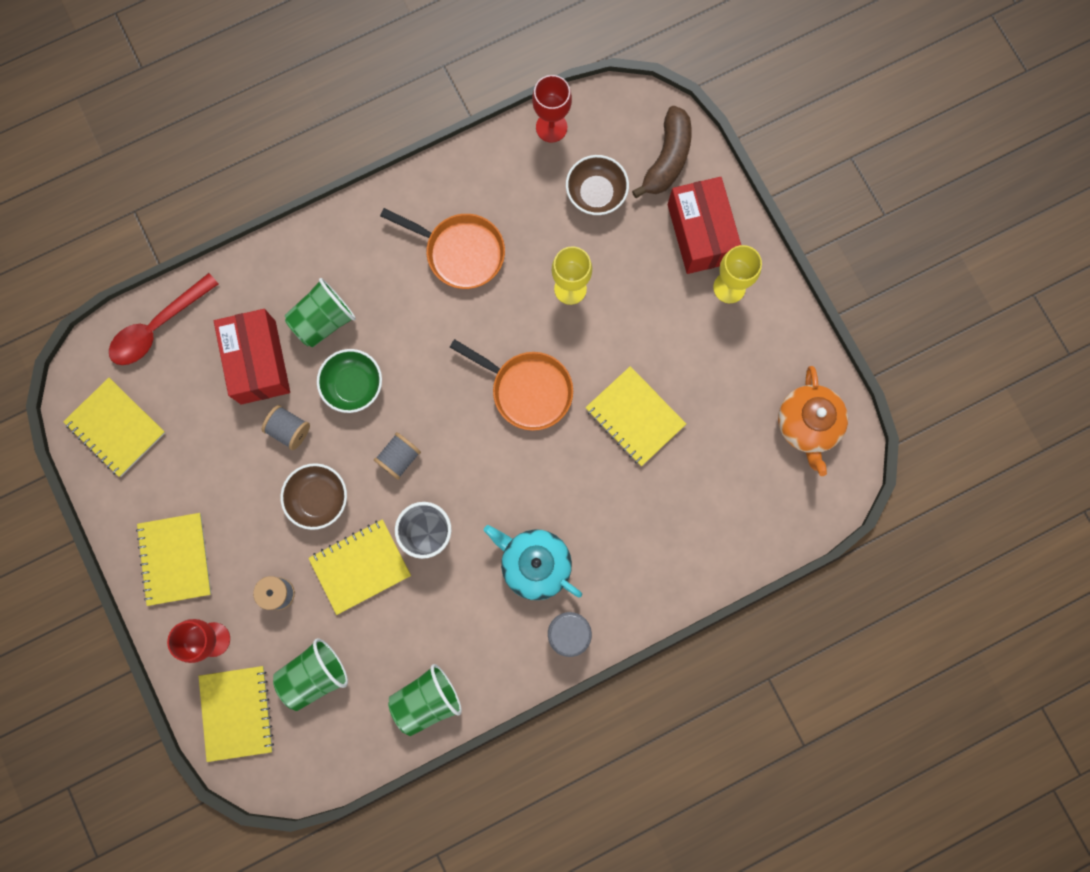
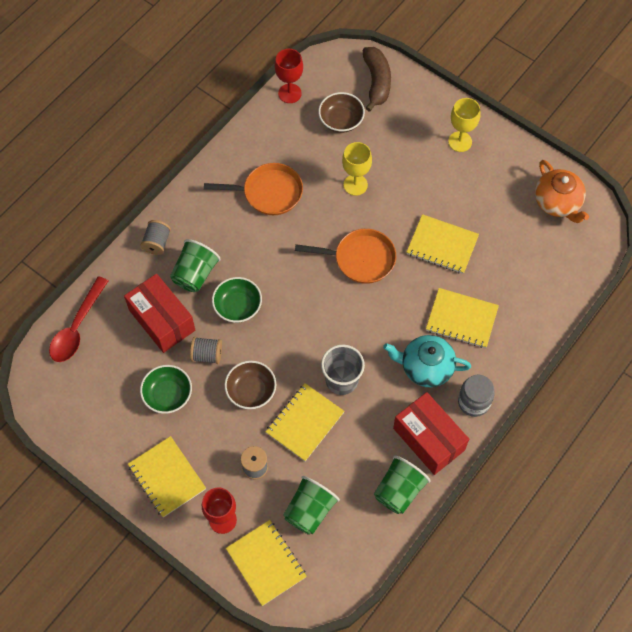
camera: 25 degrees left, 15 degrees down
(116, 427) = (78, 407): yellow notebook -> yellow notebook (461, 319)
(222, 459) = (168, 395): none -> green bowl
(399, 458) = (295, 340): grey spool -> grey spool (157, 243)
(700, 233) = (423, 117): red box -> red box (428, 439)

